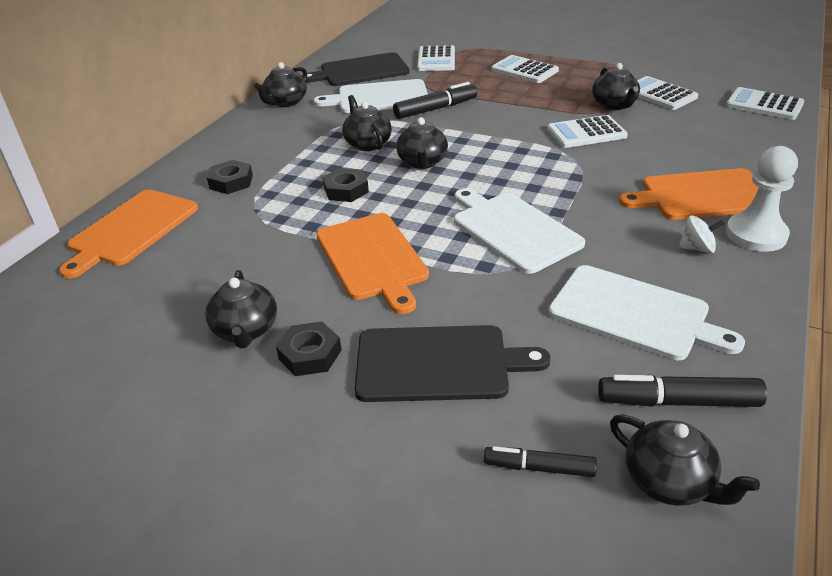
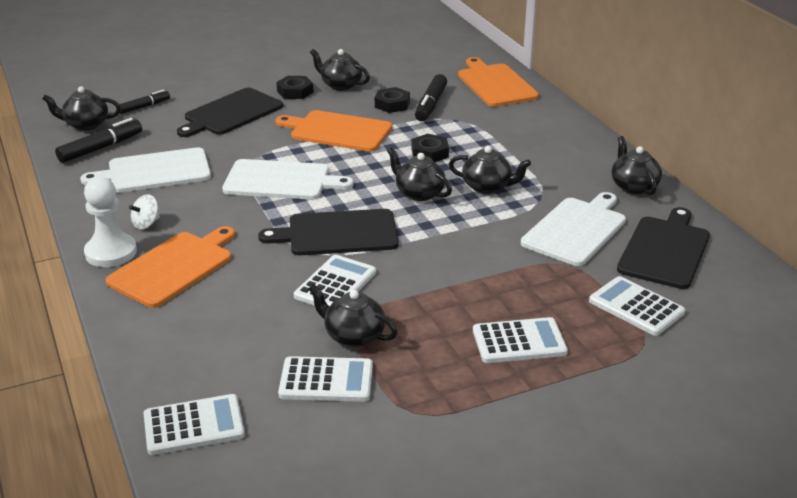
camera: 130 degrees right, 5 degrees down
(231, 182) = (510, 124): black nut -> black nut (392, 104)
(435, 109) = (504, 243): black marker -> black marker (430, 105)
(534, 162) = (337, 233): none -> black cutting board

